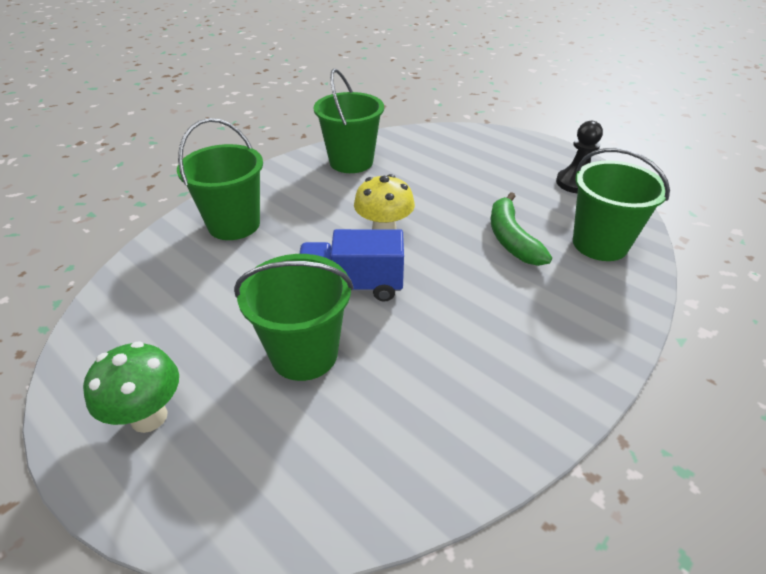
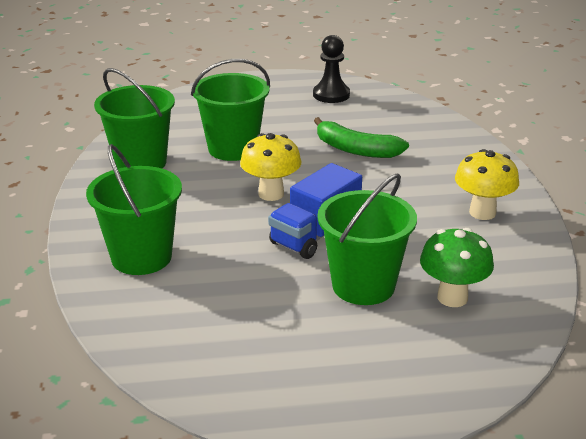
camera: 50 degrees left, 10 degrees down
(149, 417) = (343, 381): green mushroom -> green mushroom (452, 298)
(518, 371) = (482, 212): none -> yellow mushroom
(600, 244) = (407, 124): green bucket -> green bucket (233, 149)

